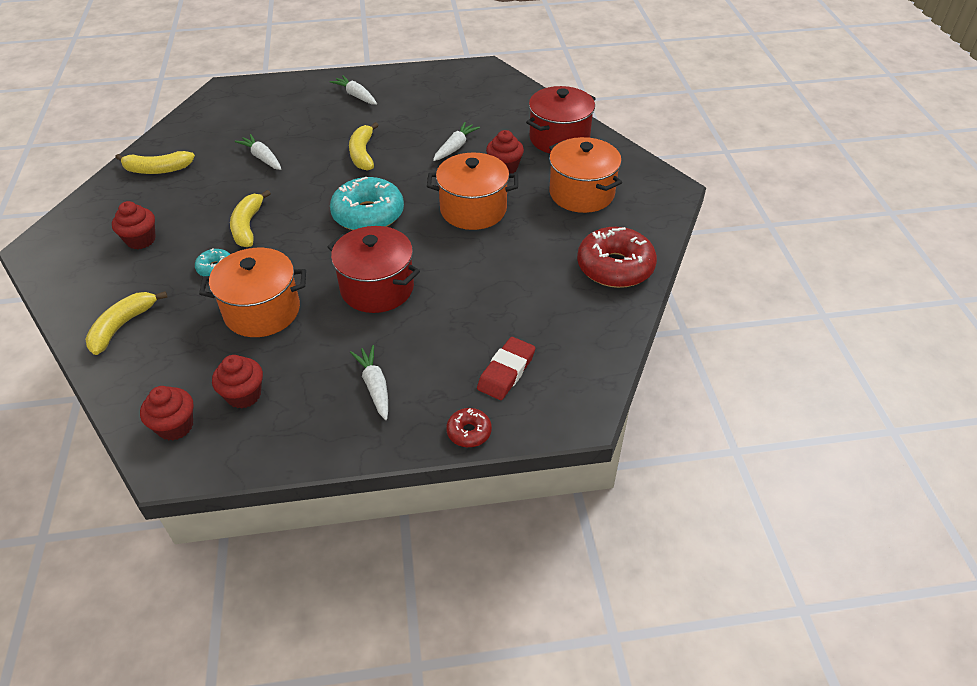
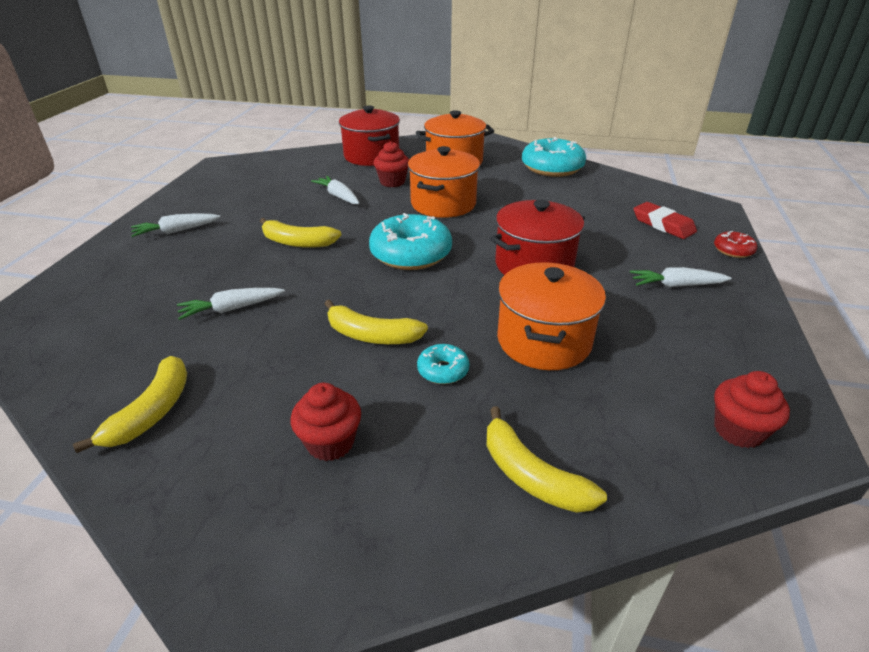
camera: 70 degrees left, 10 degrees down
(244, 395) = (685, 369): red cupcake -> none
(615, 267) = (552, 168): red donut -> turquoise donut

